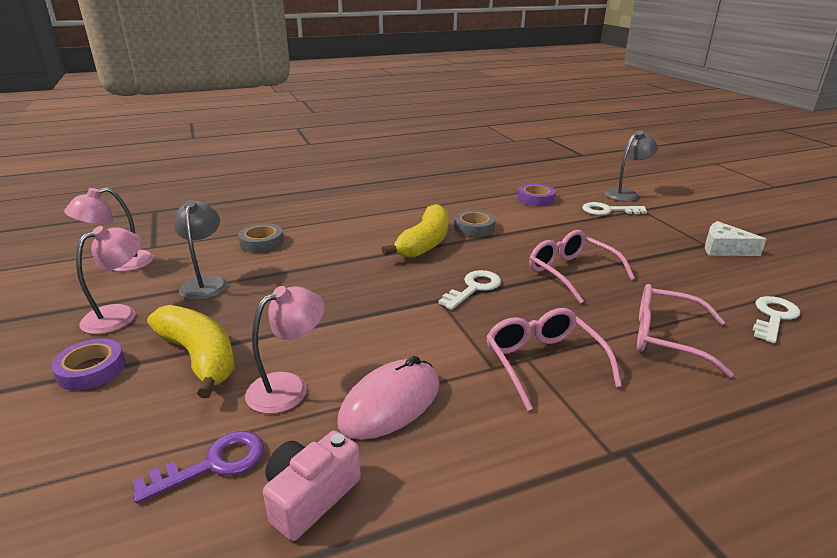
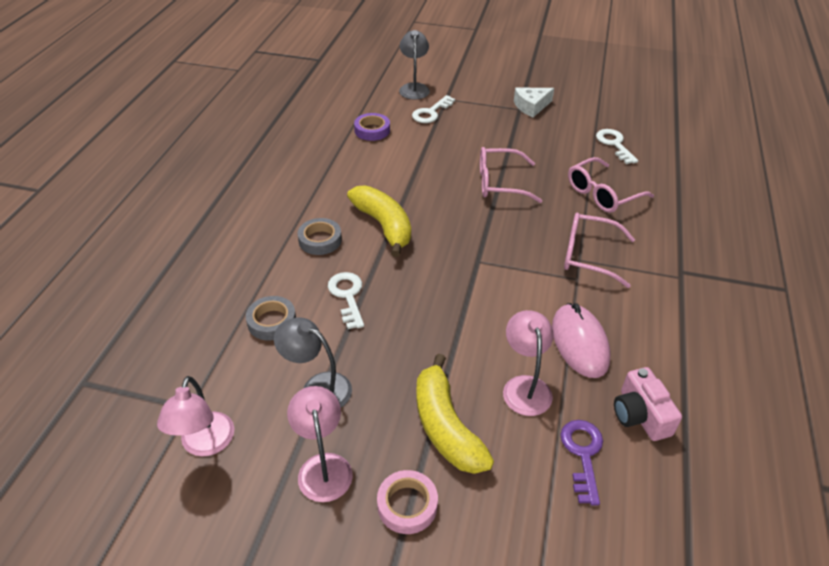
camera: 55 degrees left, 15 degrees up
(91, 370) = (407, 505): purple tape -> pink tape
(200, 357) = (445, 426): yellow banana -> yellow banana turned 105 degrees counterclockwise
(473, 288) = (477, 237): white key -> white key (347, 296)
(474, 228) = (386, 187): grey tape -> grey tape (320, 240)

